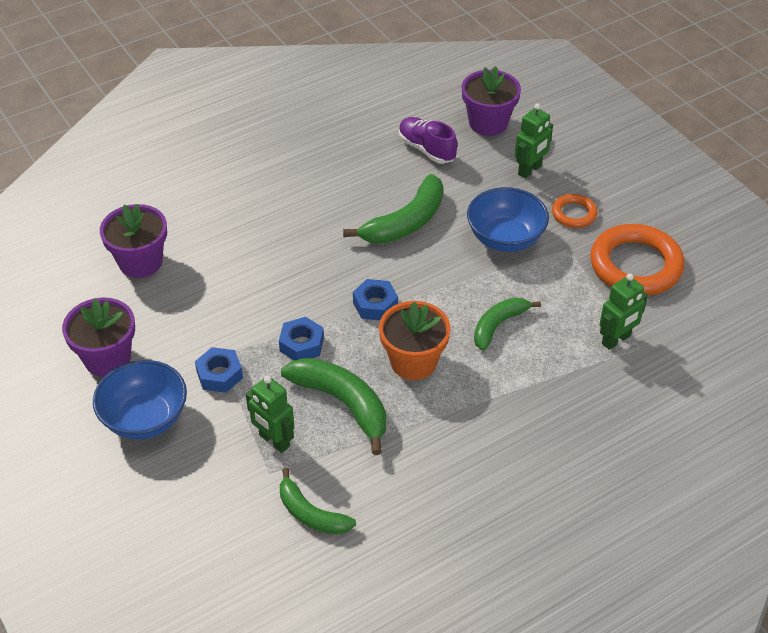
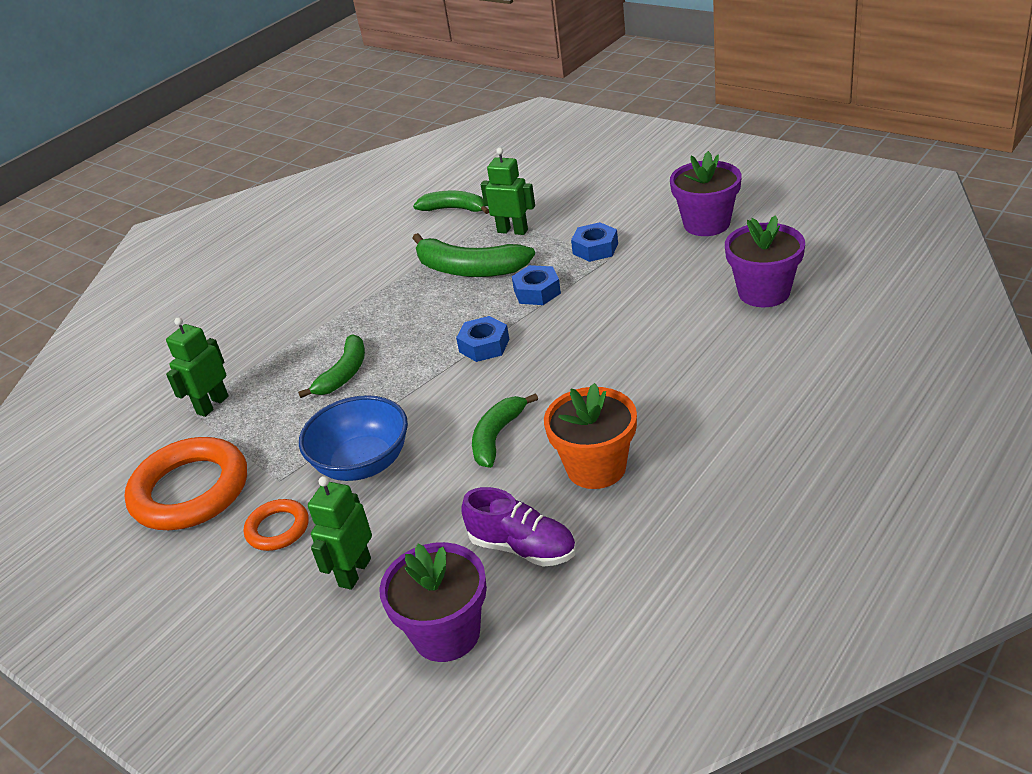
camera: 165 degrees right, 10 degrees down
(145, 418) = (631, 206): blue bowl -> none
(405, 222) = (497, 436): green banana -> green banana, size x0.65
(413, 362) = (419, 317): orange flower pot -> orange flower pot (596, 468)

